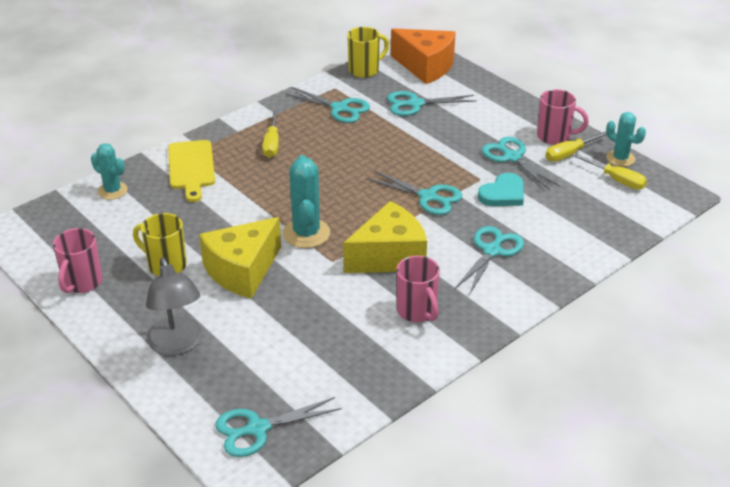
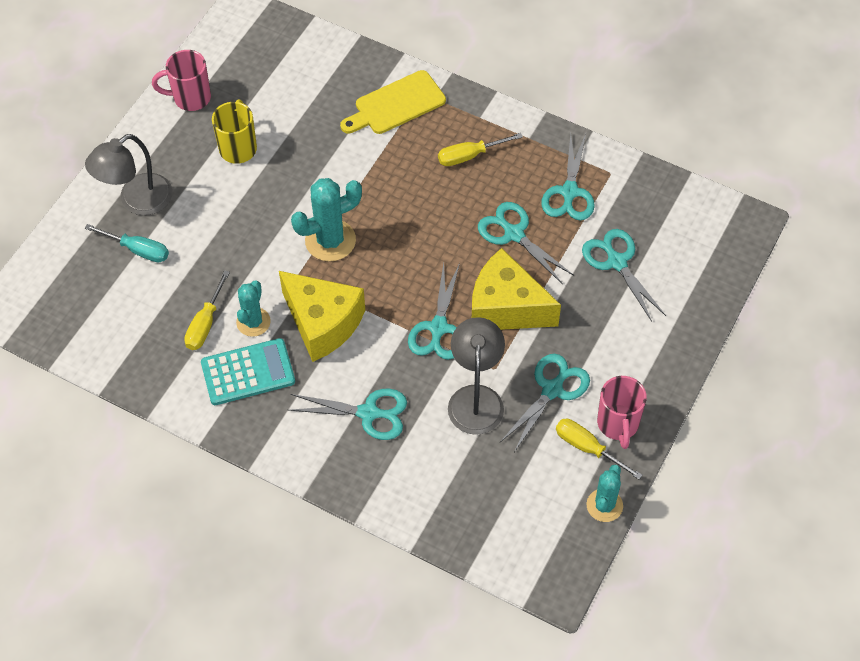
camera: 70 degrees right, 20 degrees up
(112, 191) = (330, 59): turquoise cactus -> turquoise cactus (253, 322)
(236, 356) = (137, 250): none -> turquoise screwdriver
(242, 271) = (253, 210): yellow cheese -> yellow cheese (506, 307)
(257, 429) = (56, 298): turquoise scissors -> turquoise scissors (514, 234)
(365, 70) = (665, 189): yellow mug -> none
(417, 311) = (248, 372): pink mug -> turquoise calculator
(426, 66) = (707, 248): orange cheese -> none
(503, 194) = (476, 398): turquoise heart -> grey lamp
(616, 180) = (556, 509): yellow screwdriver -> yellow screwdriver (205, 323)

